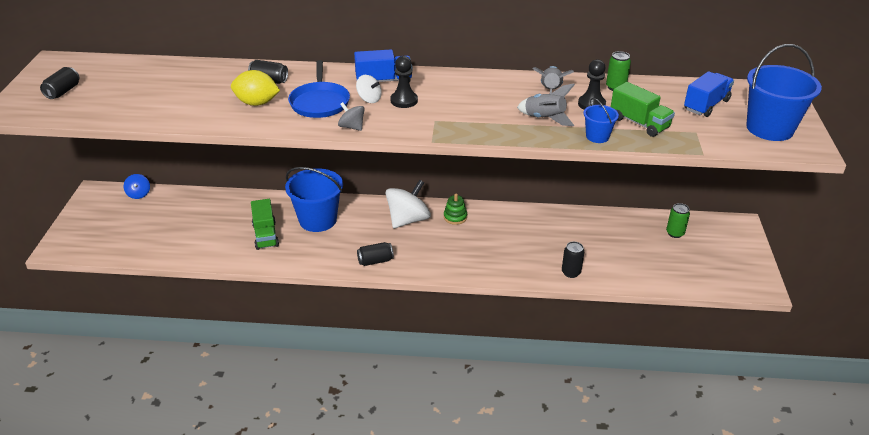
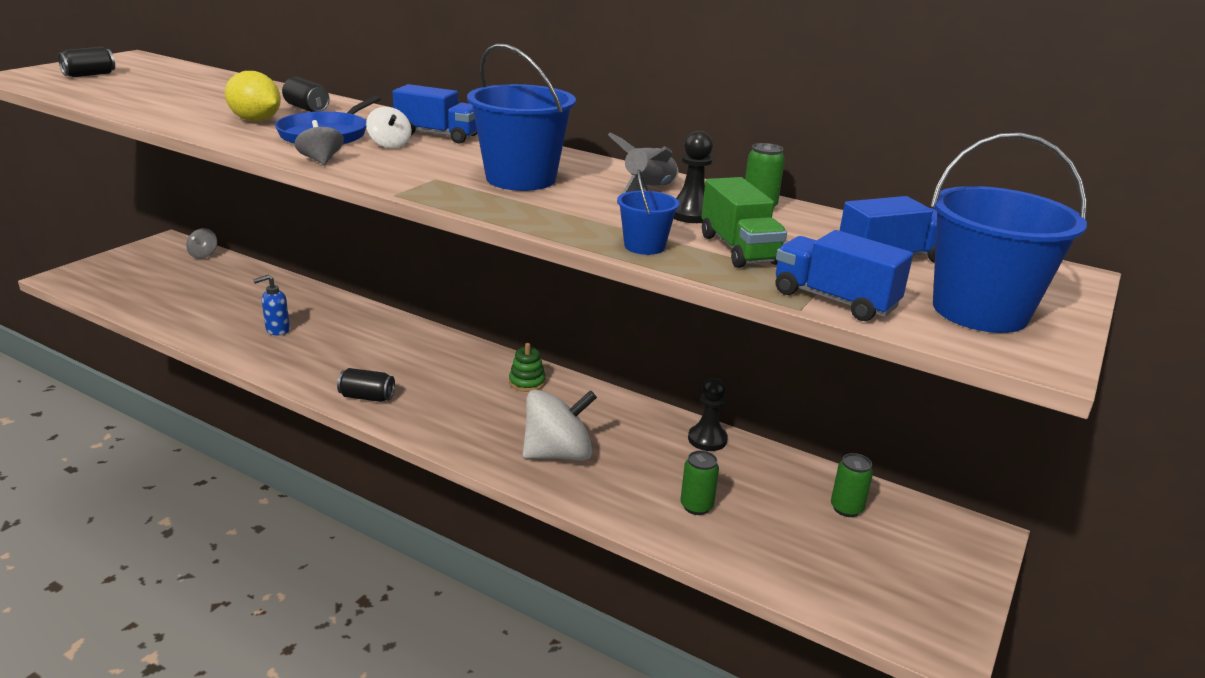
camera: 25 degrees right, 10 degrees down
(139, 194) = (203, 255): blue spinning top -> grey spinning top
(265, 235) = (277, 330): green truck -> blue soap dispenser
(318, 220) = (354, 333): blue bucket -> blue bucket (521, 179)
(404, 101) = (430, 155): black pawn -> black pawn (707, 439)
(408, 220) = (462, 366): white spinning top -> white spinning top (558, 454)
(544, 119) = (593, 211): grey rocket -> none
(571, 272) = (619, 503): black can -> none
(608, 259) = (696, 506): none -> green can
(710, 143) = (834, 300): none -> blue truck

